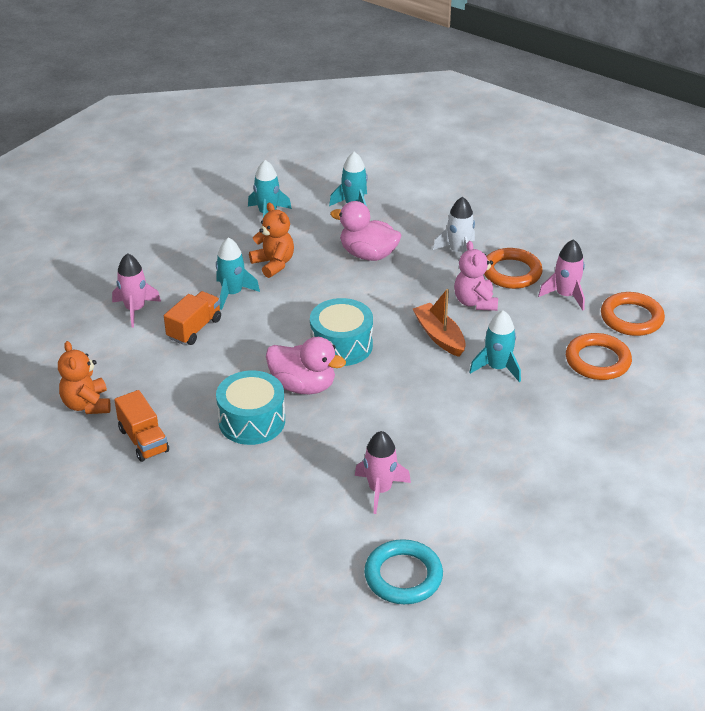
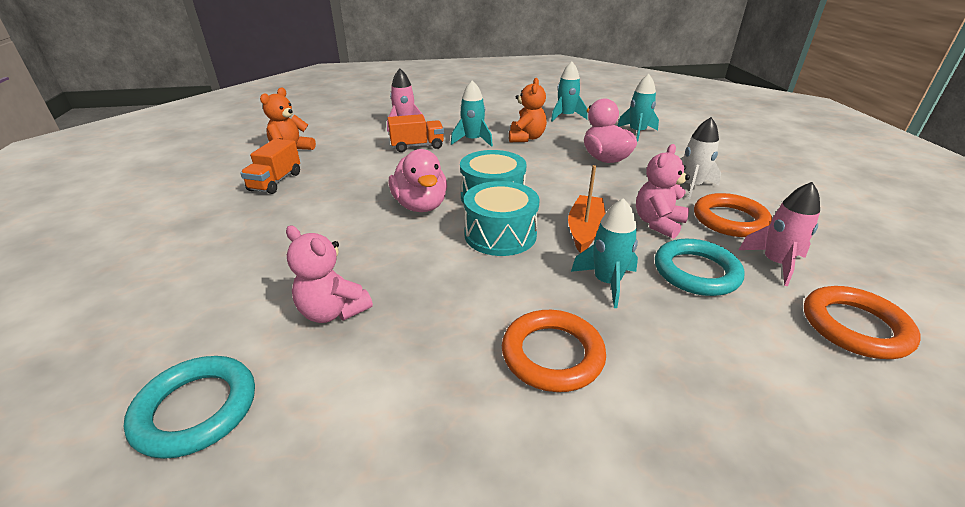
camera: 45 degrees right, 5 degrees down
(252, 421) = (349, 206): turquoise drum -> turquoise drum (500, 234)
(380, 490) = (333, 311): pink rocket -> pink teddy bear
(533, 329) = (696, 272): none -> turquoise ring
(597, 361) = (748, 344): orange ring -> orange ring (552, 354)

